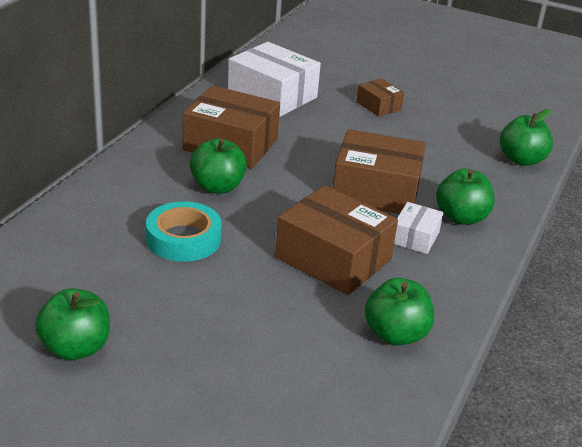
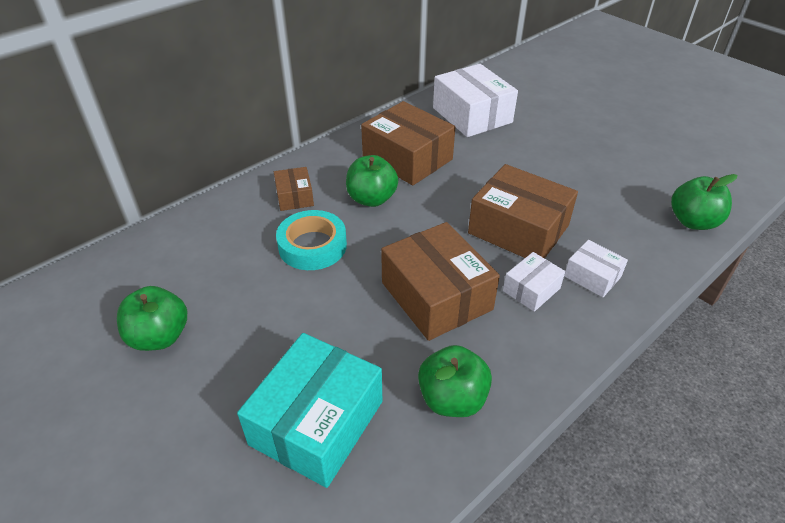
camera: 25 degrees right, 10 degrees up
(286, 380) = (316, 422): none -> turquoise box
(378, 106) = (568, 139): brown box -> brown box (294, 197)
(461, 217) = (592, 276): green apple -> white box

